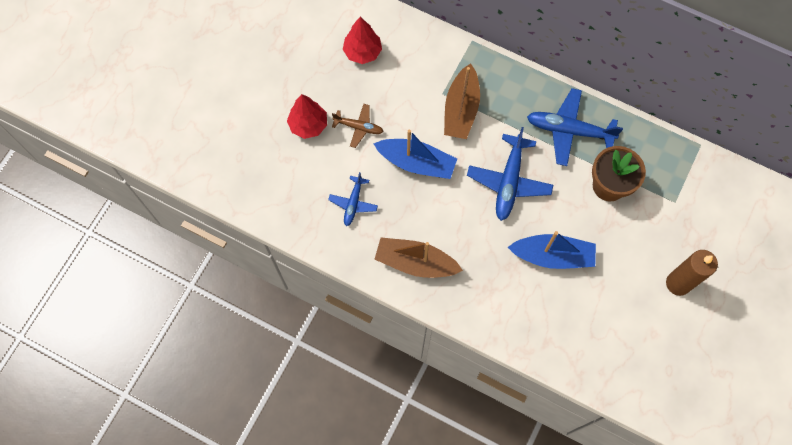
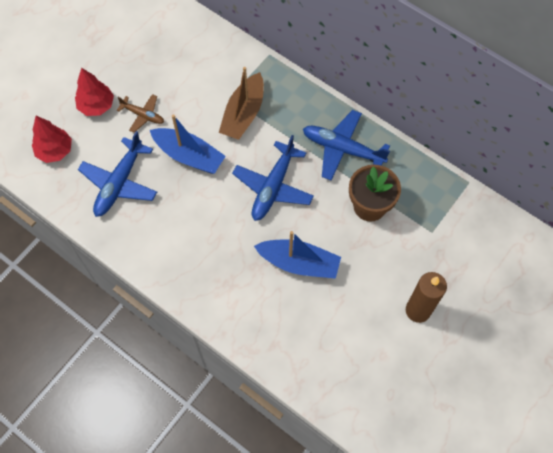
camera: 10 degrees right, 5 degrees down
(353, 203) = (119, 183): blue plane -> blue plane, size x1.74
(362, 52) = (164, 49): red tree -> red tree (55, 151)
(415, 262) = (164, 247): brown boat -> none

